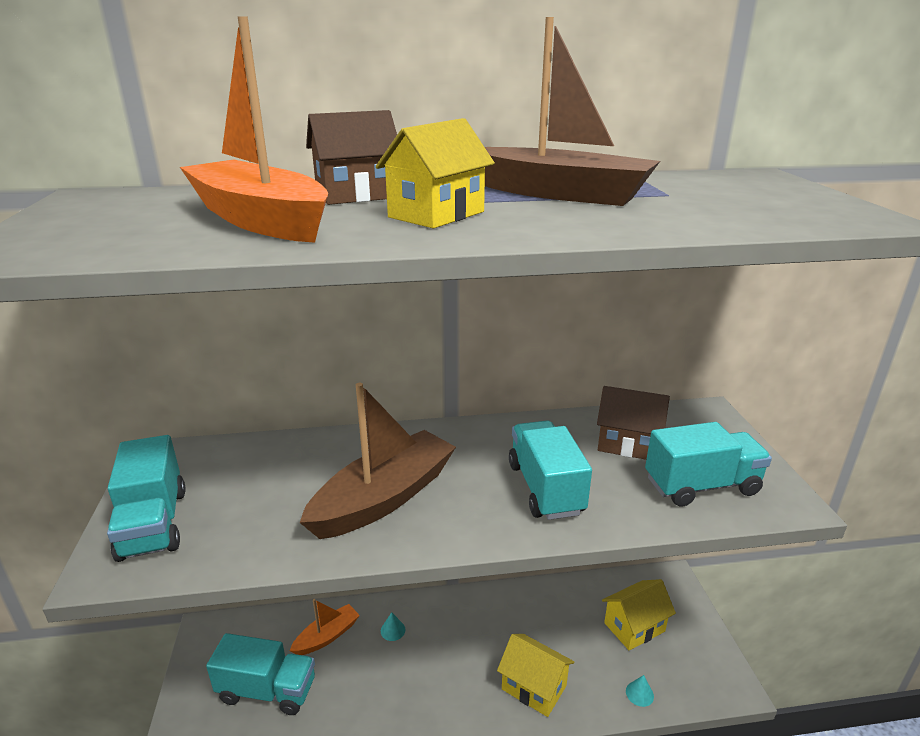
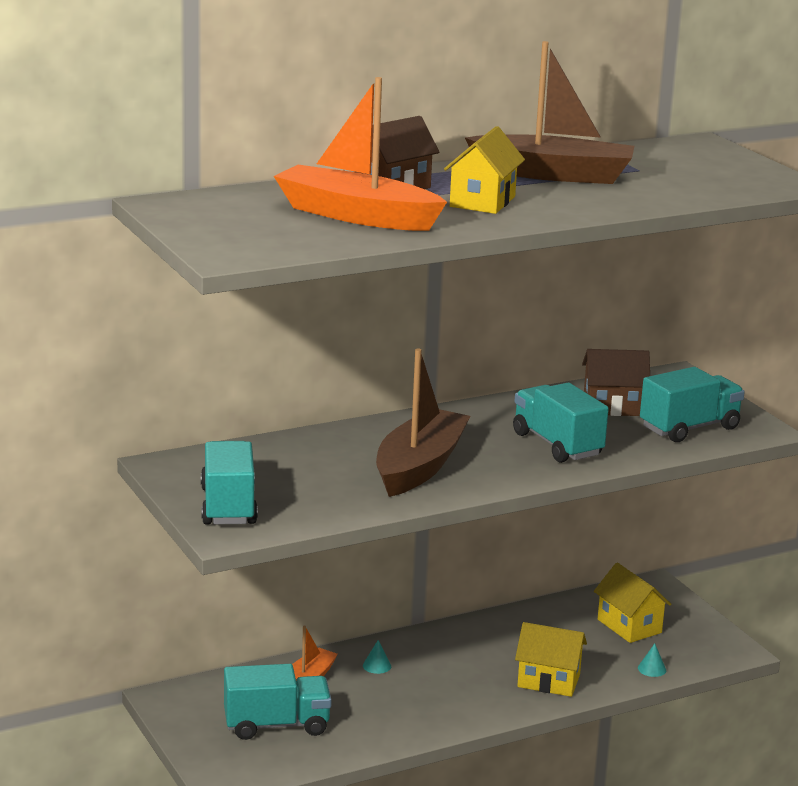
camera: 20 degrees left, 5 degrees down
(153, 524) = (228, 506): turquoise truck -> turquoise truck turned 150 degrees counterclockwise
(634, 627) = (629, 626): yellow house -> yellow house turned 75 degrees counterclockwise

